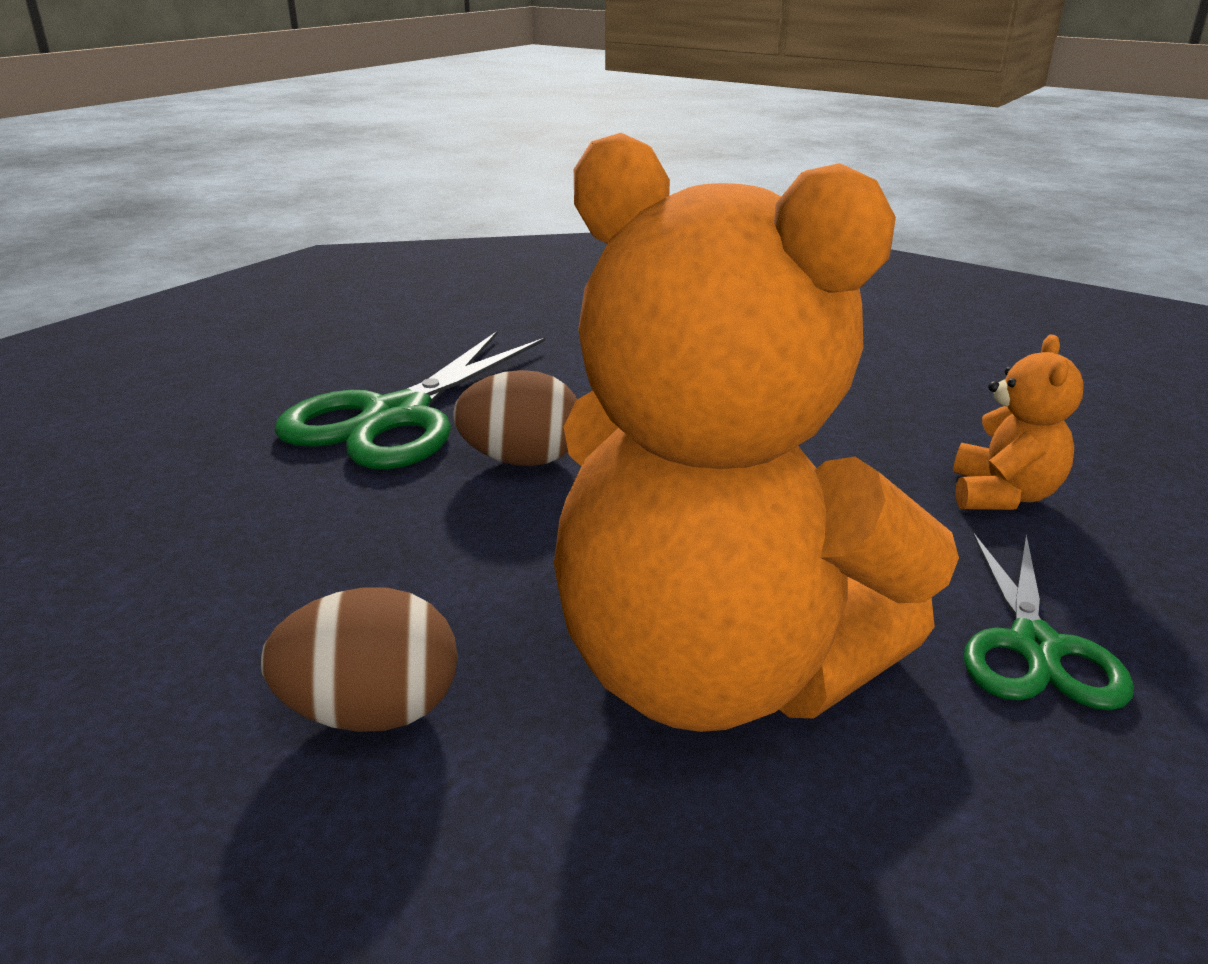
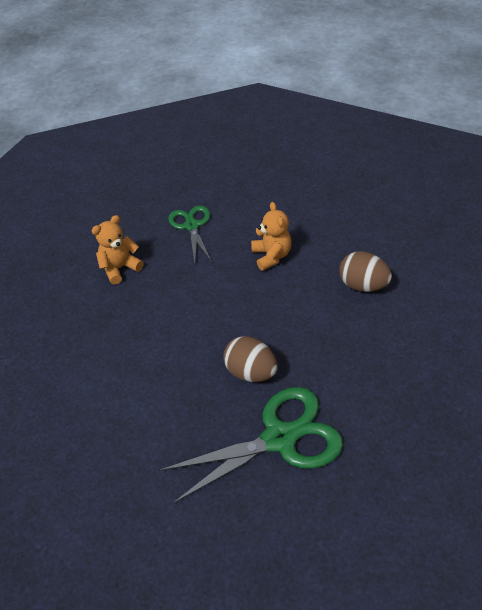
camera: 140 degrees left, 20 degrees up
(716, 671) = (271, 256): orange teddy bear -> orange teddy bear, size x0.41
(1035, 647) = (191, 226): green scissors -> green scissors turned 60 degrees counterclockwise

